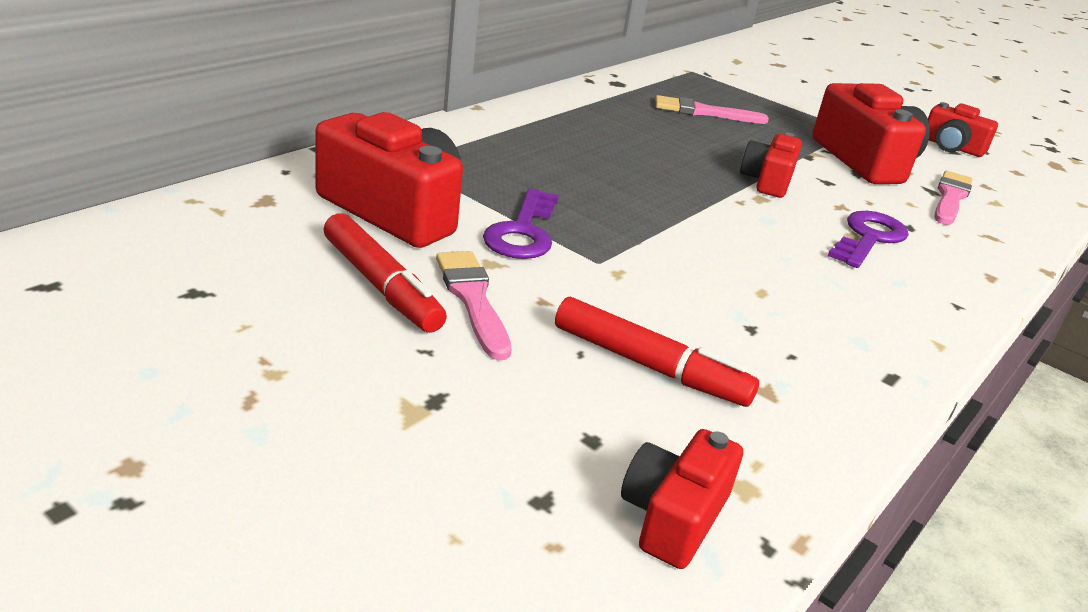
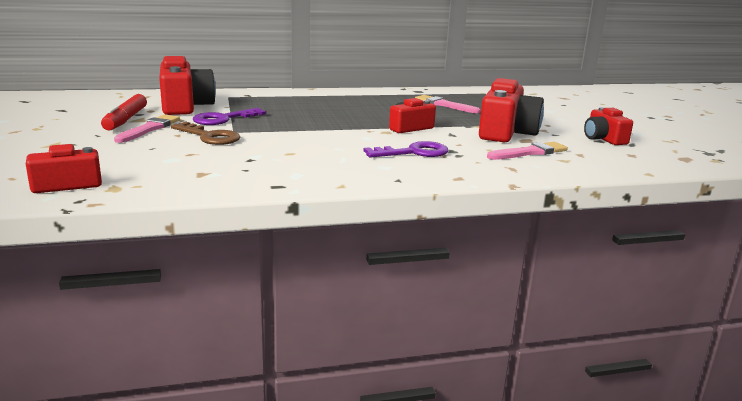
camera: 40 degrees right, 10 degrees down
(598, 289) = (210, 137): none -> brown key
(649, 366) = (169, 156): red marker -> none

